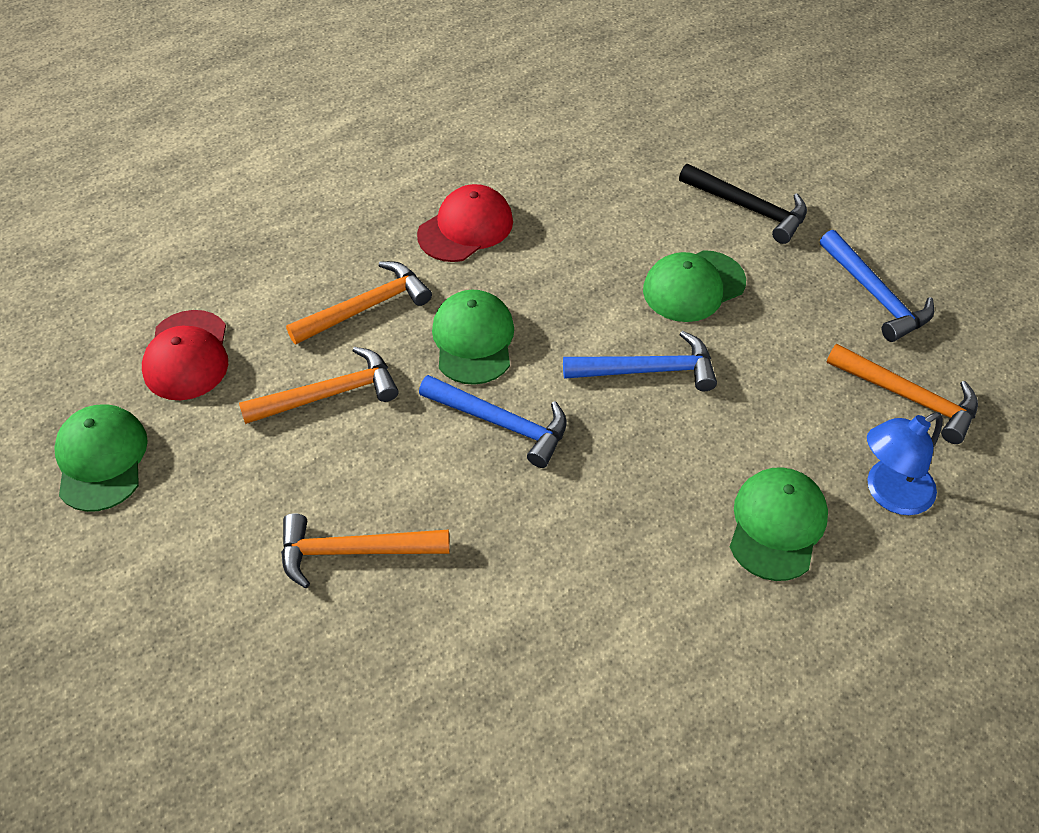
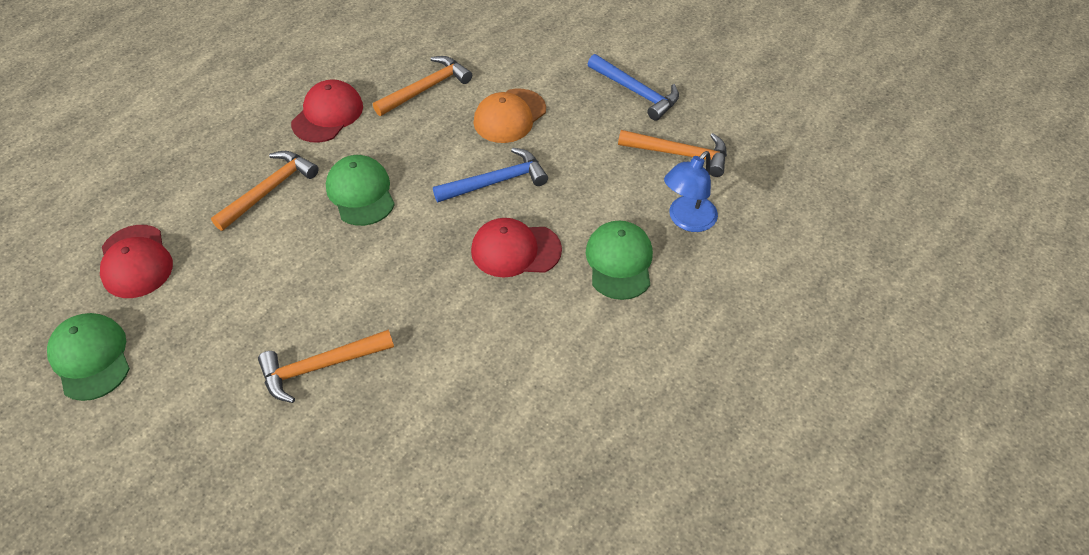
camera: 20 degrees left, 0 degrees up
(329, 394) = (262, 260): orange hammer -> orange hammer (426, 88)
(501, 423) = (402, 246): blue hammer -> none
(643, 469) = (515, 250): none -> red cap
(693, 286) = (509, 116): green cap -> orange cap
(748, 208) = (531, 53): black hammer -> none

